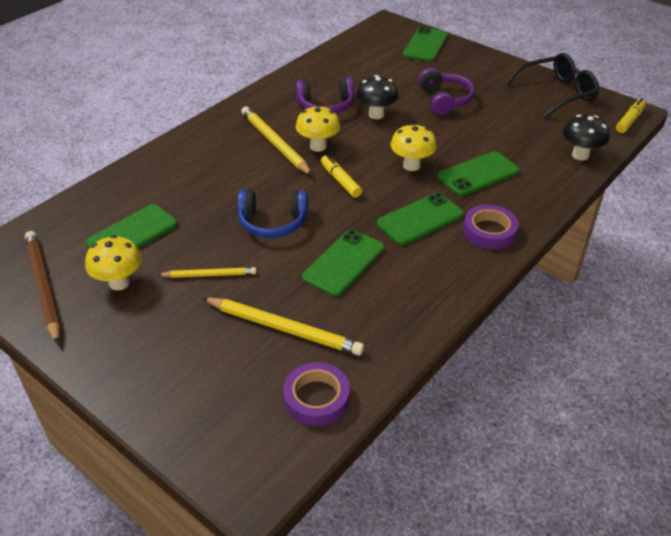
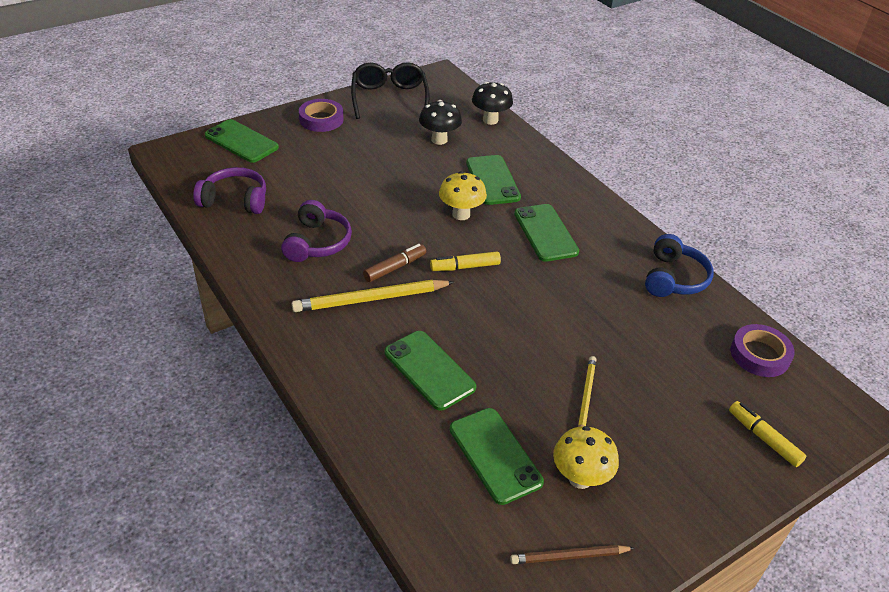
camera: 75 degrees left, 0 degrees up
(43, 287) = (569, 556): brown pencil -> brown pencil, size x0.59
(272, 222) = (515, 331): blue headphones -> blue headphones (674, 278)
(284, 328) = (674, 357): yellow pencil -> none
(318, 146) = (395, 268): yellow mushroom -> brown marker
(343, 263) = (593, 296): green phone -> green phone (429, 370)
(376, 114) = (358, 212): black mushroom -> black mushroom (439, 140)
(444, 100) = (359, 161): purple headphones -> purple headphones (235, 200)
(489, 231) = (575, 200): purple tape -> purple tape (321, 119)
(630, 120) = (453, 80): yellow marker -> yellow marker (763, 438)

